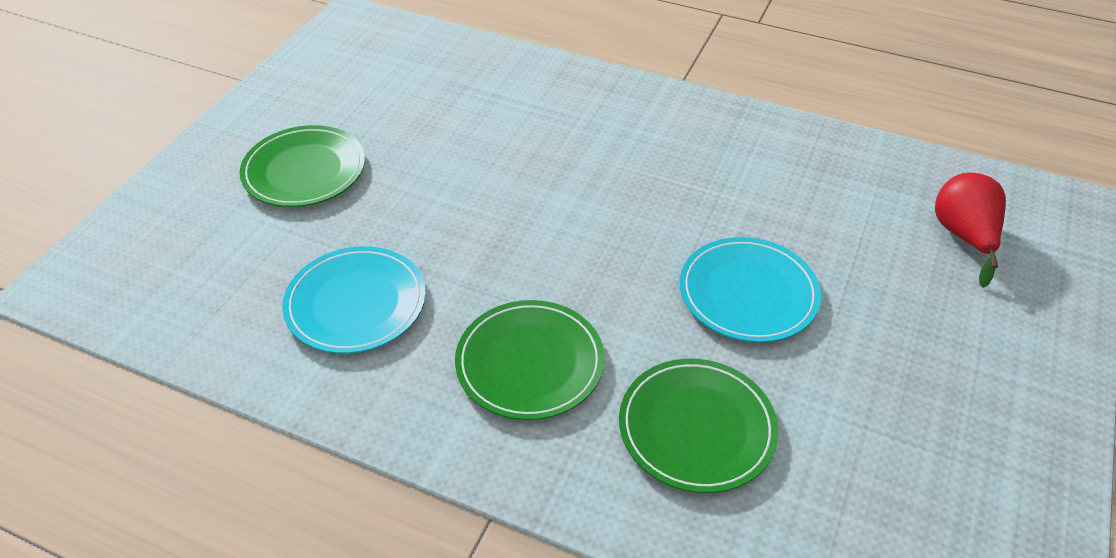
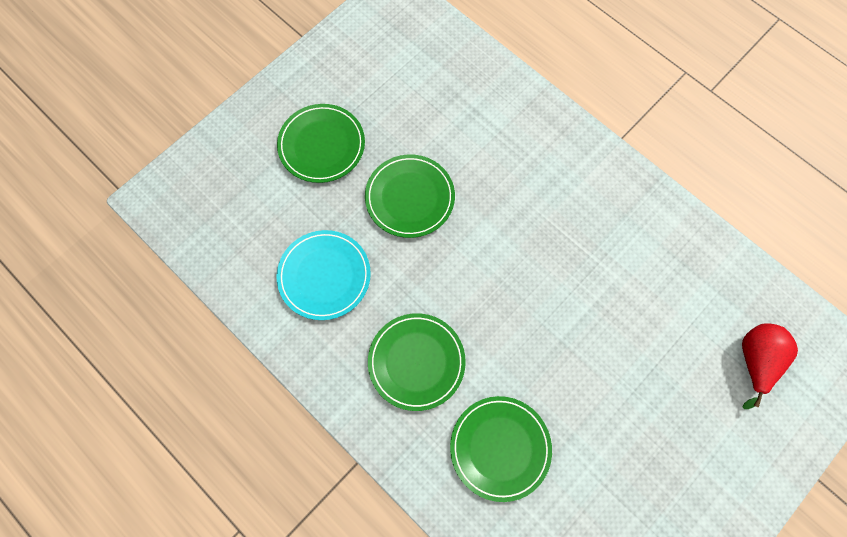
camera: 20 degrees right, 25 degrees up
(445, 193) = (410, 197): none -> green plate
(748, 293) = (579, 356): turquoise plate -> none

